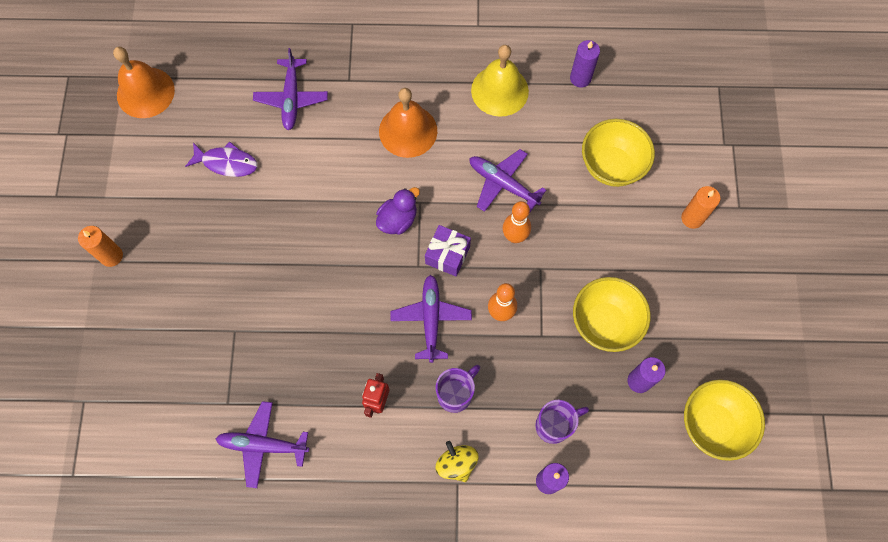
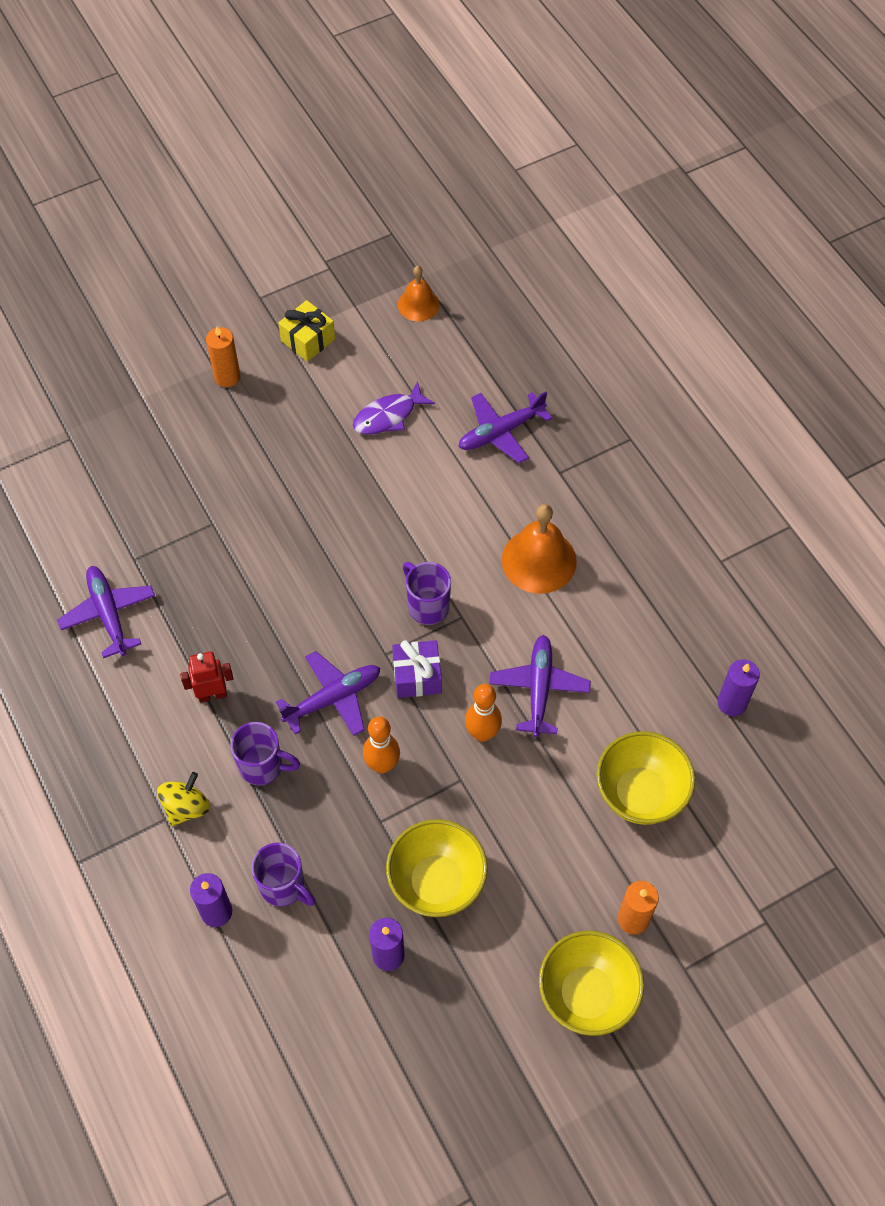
camera: 60 degrees right, 10 degrees down
(120, 182) = (308, 340): none -> yellow gift
(145, 92) = (418, 304): orange bell -> orange bell, size x0.62
(227, 163) = (388, 416): purple fish -> purple fish turned 75 degrees clockwise
(398, 220) = (427, 606): purple duck -> purple mug
(499, 90) = (654, 626): yellow bell -> none
(712, 424) = (382, 1066): yellow bowl -> yellow bowl (587, 994)

